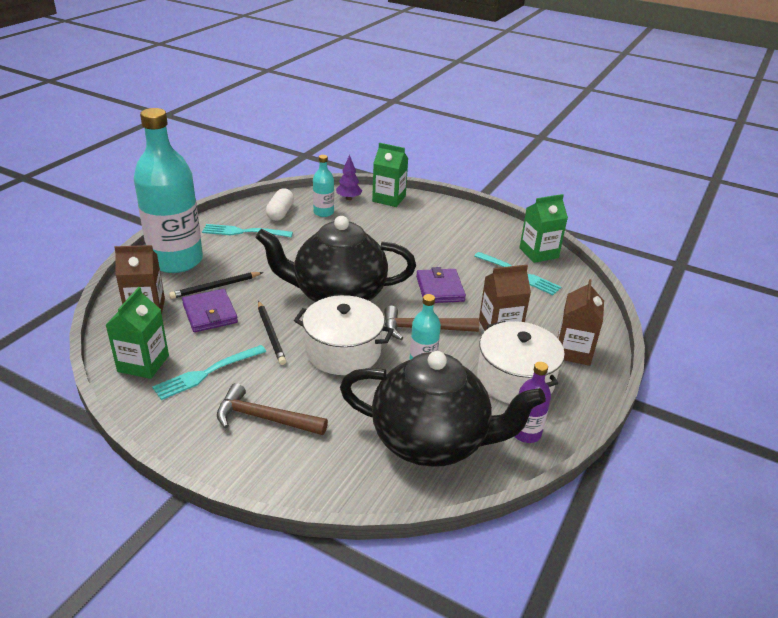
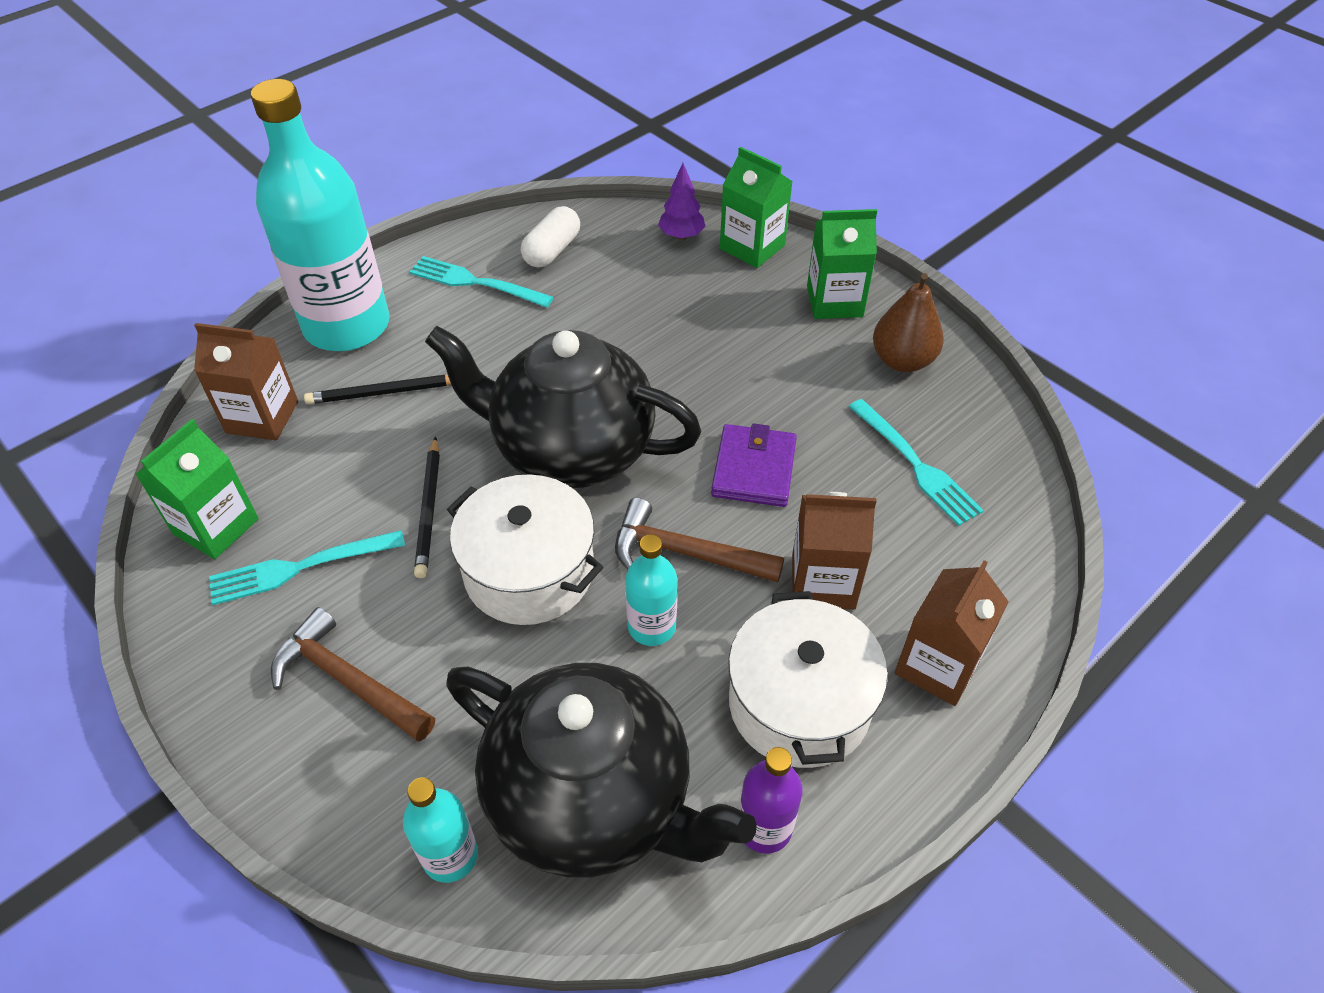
camera: 20 degrees right, 15 degrees up
(210, 313) = (353, 446): purple wallet -> none
(323, 212) = (624, 261): turquoise bottle -> turquoise bottle (450, 855)
(490, 234) = (902, 360): none -> brown pear
(538, 253) = (977, 420): green carton -> green carton (834, 301)

